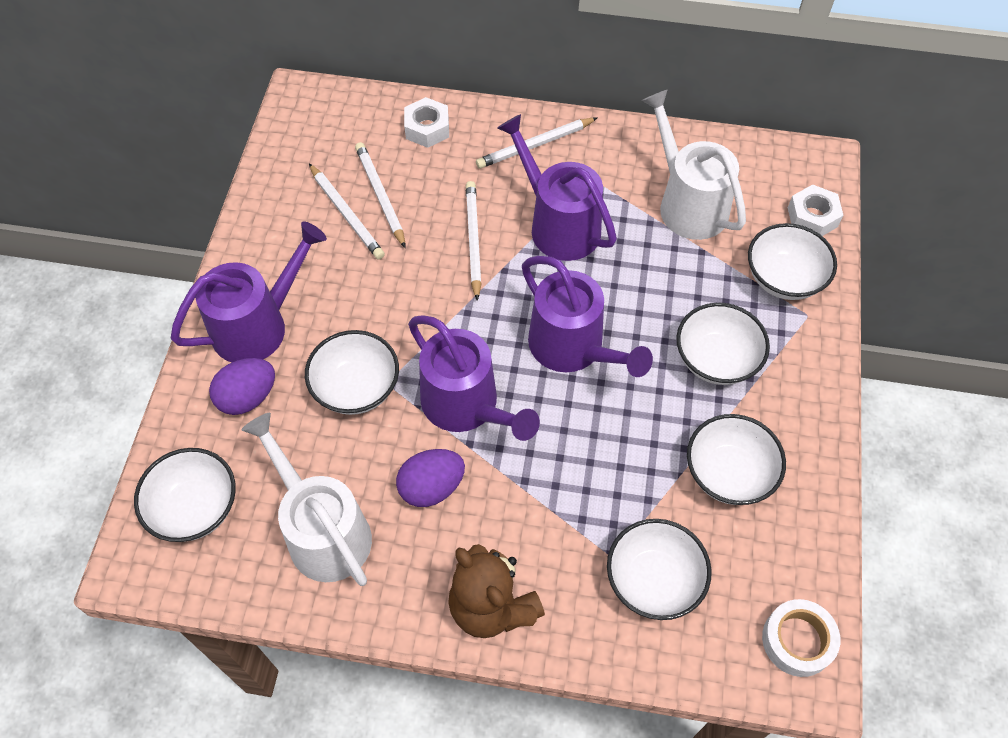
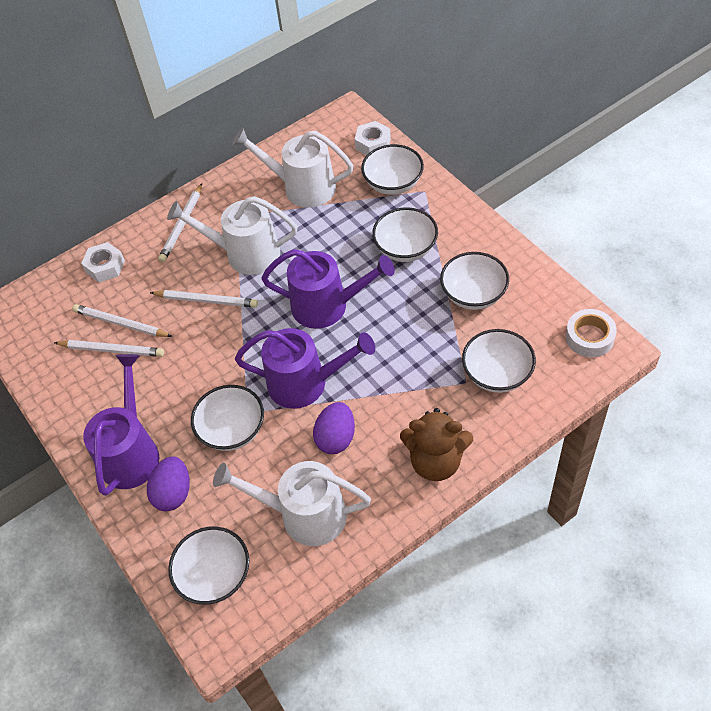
camera: 40 degrees left, 5 degrees down
(473, 240) = (206, 300): white pencil -> white pencil turned 150 degrees clockwise
(558, 224) = (245, 253): purple watering can -> white watering can

